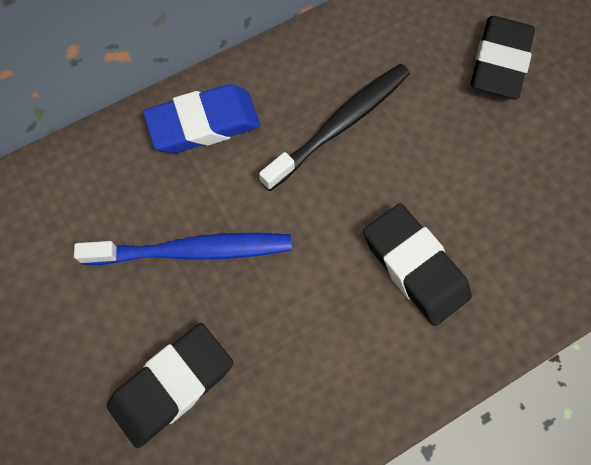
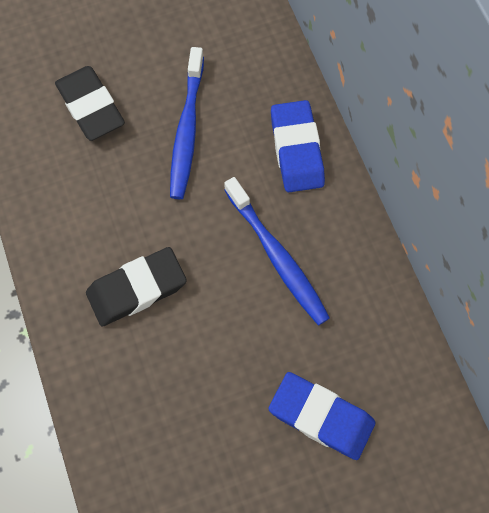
camera: 100 degrees right, 0 degrees up
(340, 125) = (277, 257): black toothbrush -> blue toothbrush
(499, 62) = (321, 417): black eraser -> blue eraser

